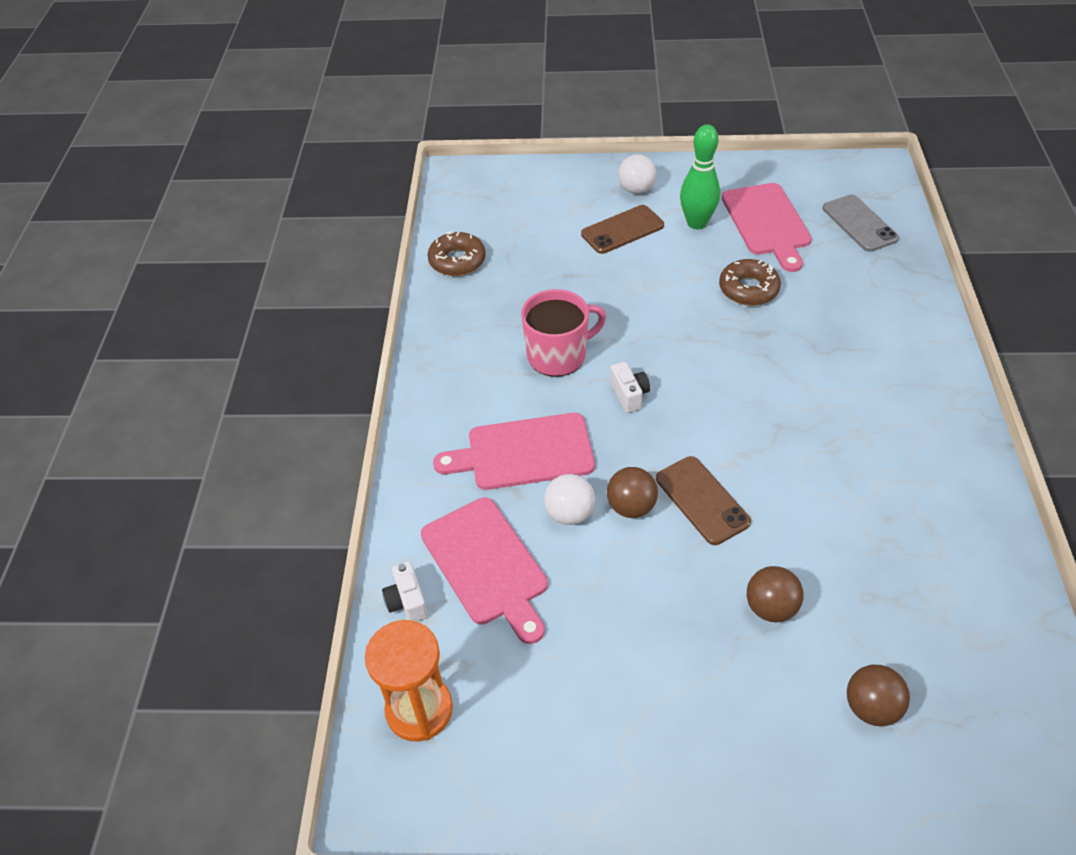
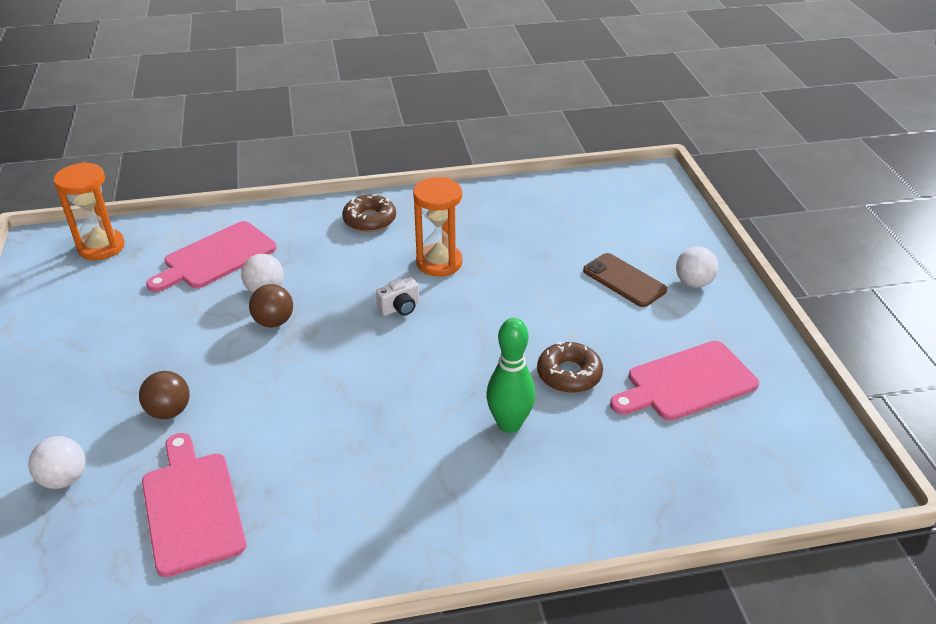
camera: 75 degrees right, 10 degrees down
(407, 601) = (186, 228): white camera -> none
(457, 261) = (539, 194): brown donut -> brown donut (369, 220)
(523, 452) = (326, 259): pink cutting board -> pink cutting board (192, 507)
(558, 355) = (439, 263): pink mug -> orange hourglass
(696, 223) = (660, 329): green bowling pin -> green bowling pin (509, 424)
(702, 500) = (283, 362): brown phone -> none
(859, 223) = (726, 463): grey phone -> none
(871, 707) = (64, 479): brown ball -> white ball

